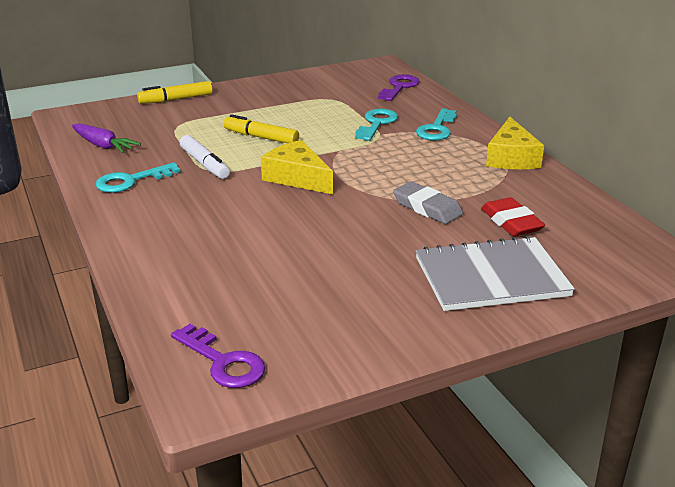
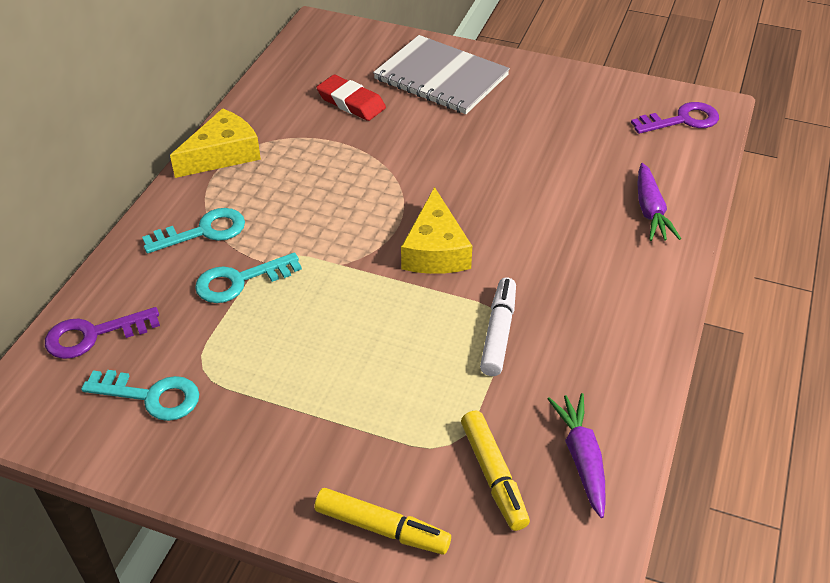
camera: 135 degrees left, 15 degrees up
(131, 181) = (601, 354): turquoise key -> turquoise key (151, 396)
(175, 266) = (650, 211): none -> purple carrot
(223, 362) = (682, 120): purple key -> purple key turned 75 degrees clockwise
(261, 137) = (386, 342): yellow marker -> yellow marker (493, 476)
(427, 207) = (384, 149): grey eraser -> none
(511, 222) = (351, 102): red eraser -> red eraser turned 75 degrees counterclockwise

